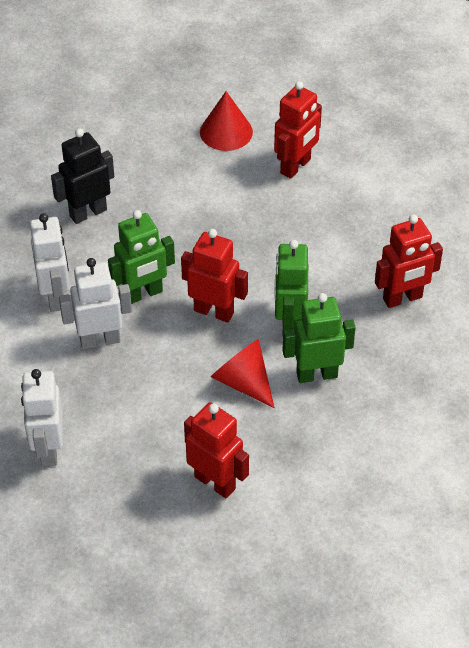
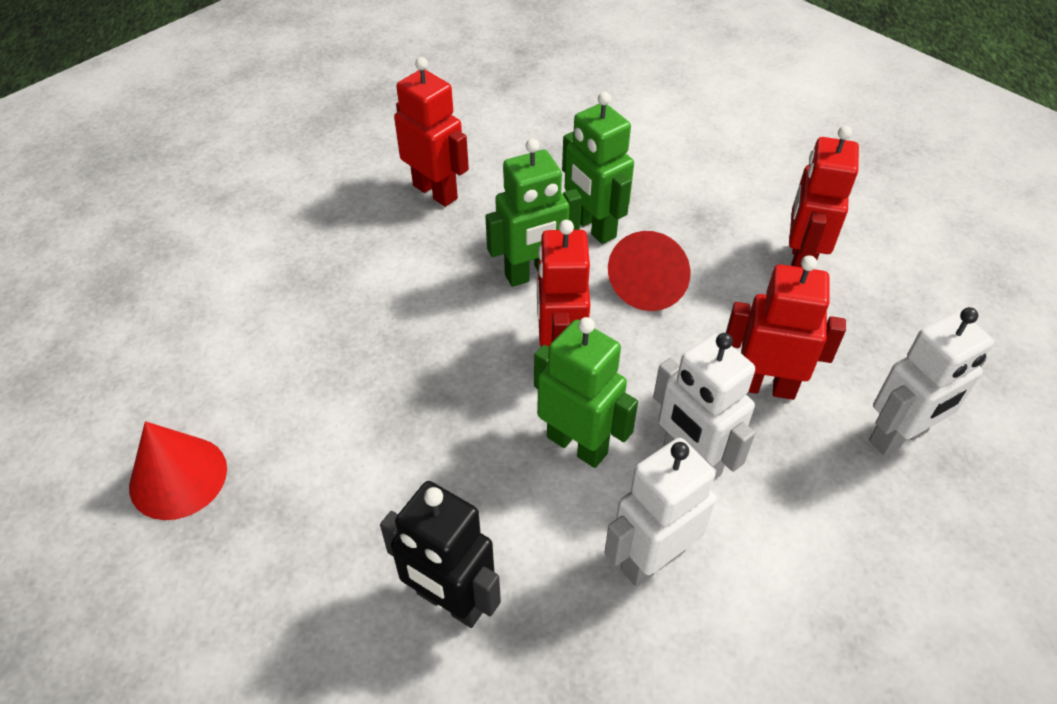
camera: 115 degrees left, 0 degrees up
(296, 166) = (235, 360): red robot -> red robot (765, 386)

